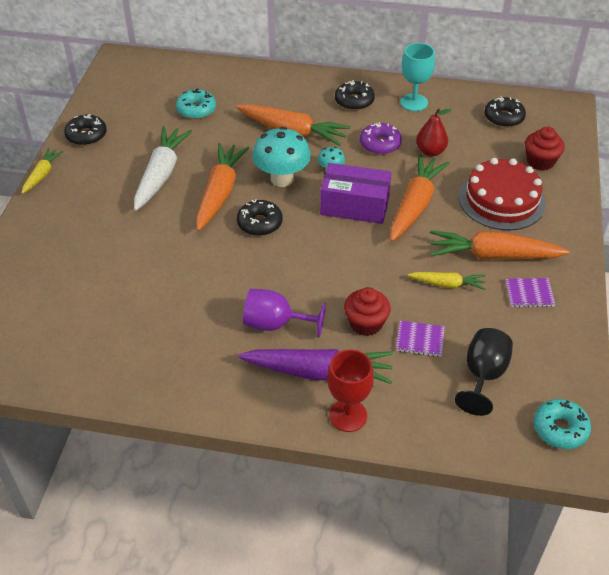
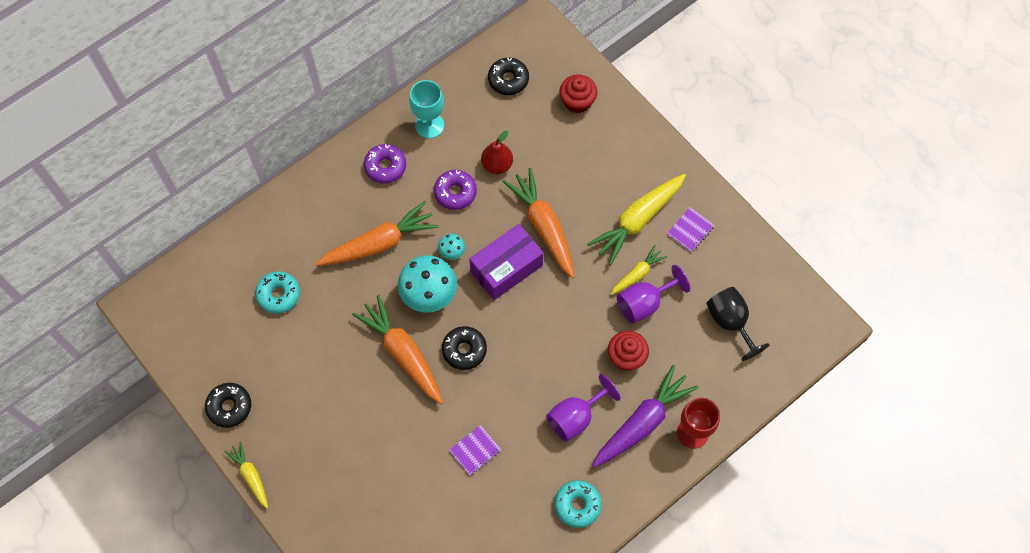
camera: 50 degrees left, 20 degrees up
(161, 175) = (339, 382): white carrot -> none
(354, 101) = (385, 167): black donut -> purple donut
(420, 340) = (669, 335): purple notebook -> purple notebook (475, 451)
(427, 305) = (644, 303): none -> purple goblet
(494, 255) = (638, 220): orange carrot -> yellow carrot
(501, 200) = (591, 164): red cake -> none
(560, 429) = (805, 315): turquoise donut -> turquoise donut (577, 505)

